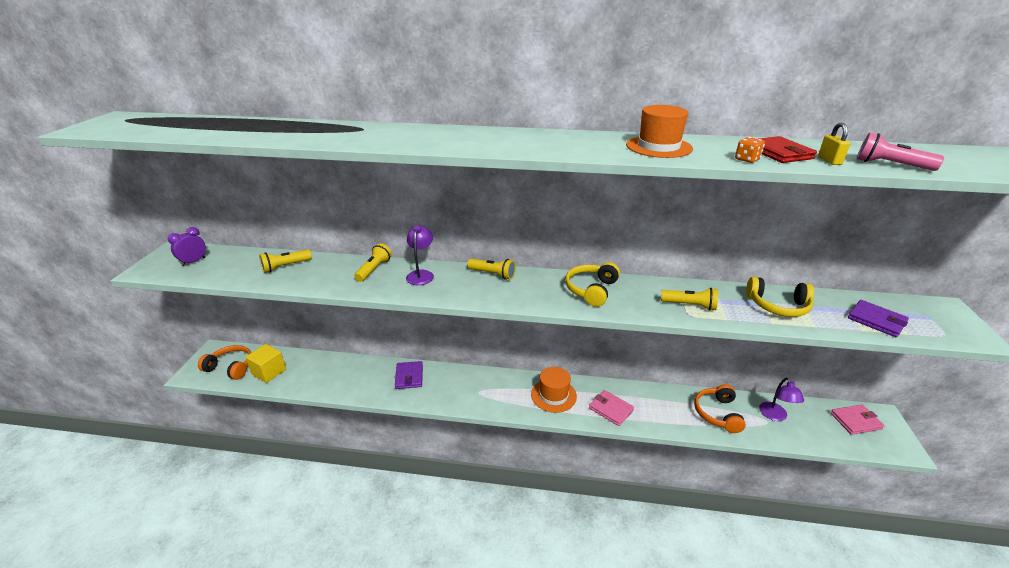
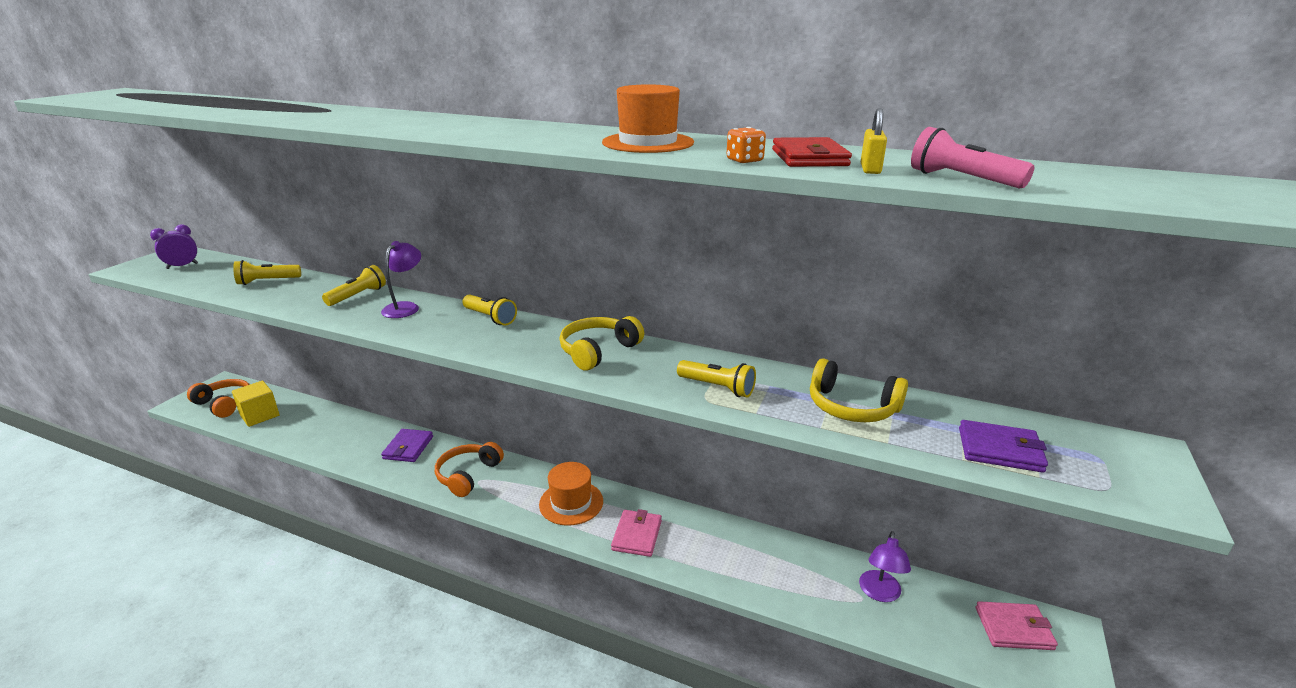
camera: 15 degrees right, 5 degrees down
(611, 409) = (636, 535): pink wallet -> pink wallet turned 45 degrees clockwise
(717, 413) = (789, 571): orange headphones -> orange headphones (468, 475)
(876, 320) = (999, 449): purple wallet -> purple wallet turned 45 degrees counterclockwise

